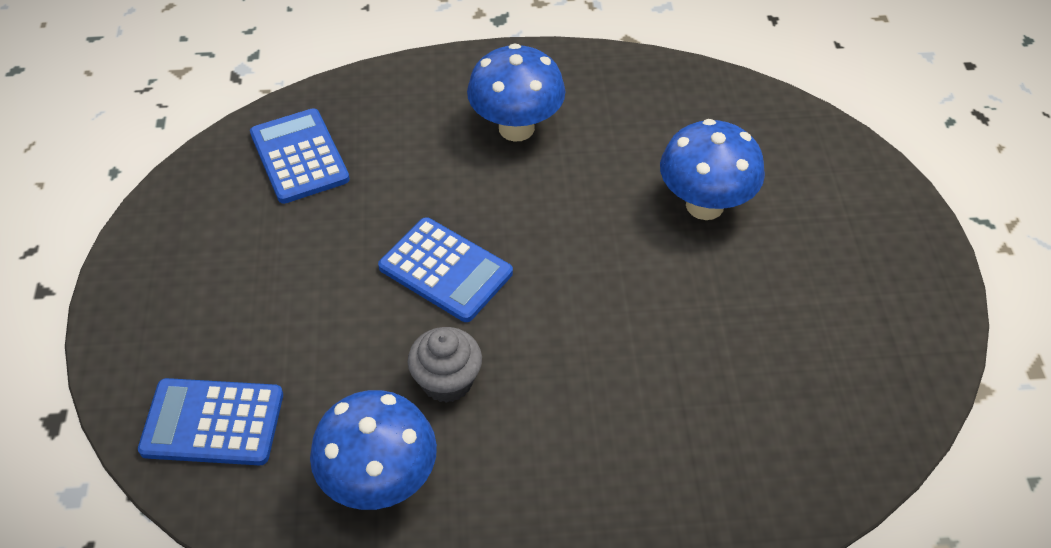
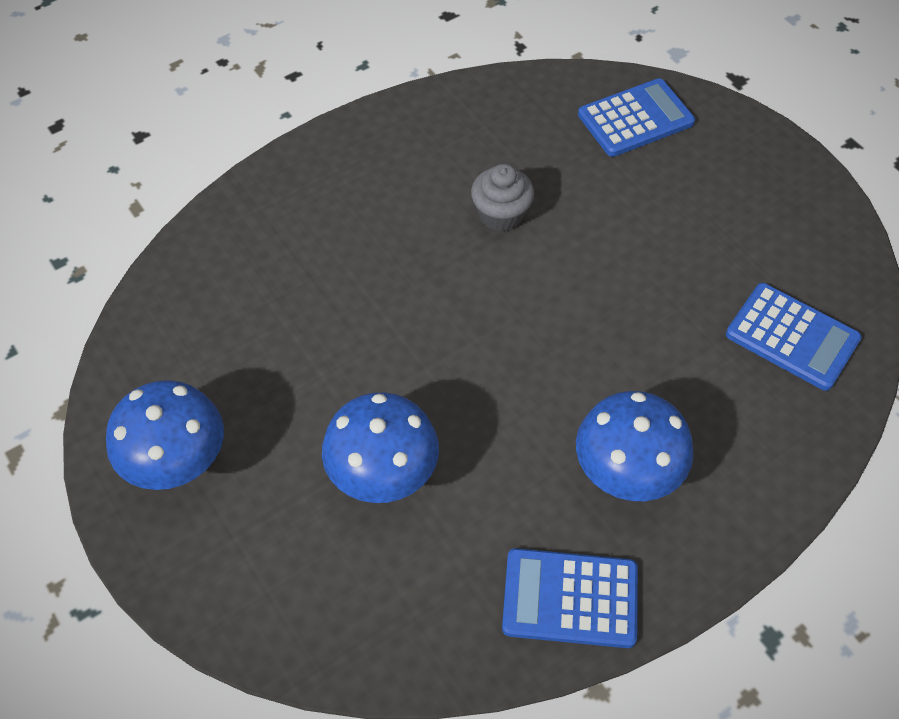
camera: 150 degrees right, 5 degrees up
(380, 482) = (494, 136): blue mushroom -> blue mushroom (178, 464)
(445, 270) = (571, 295): blue calculator -> blue calculator (570, 598)

